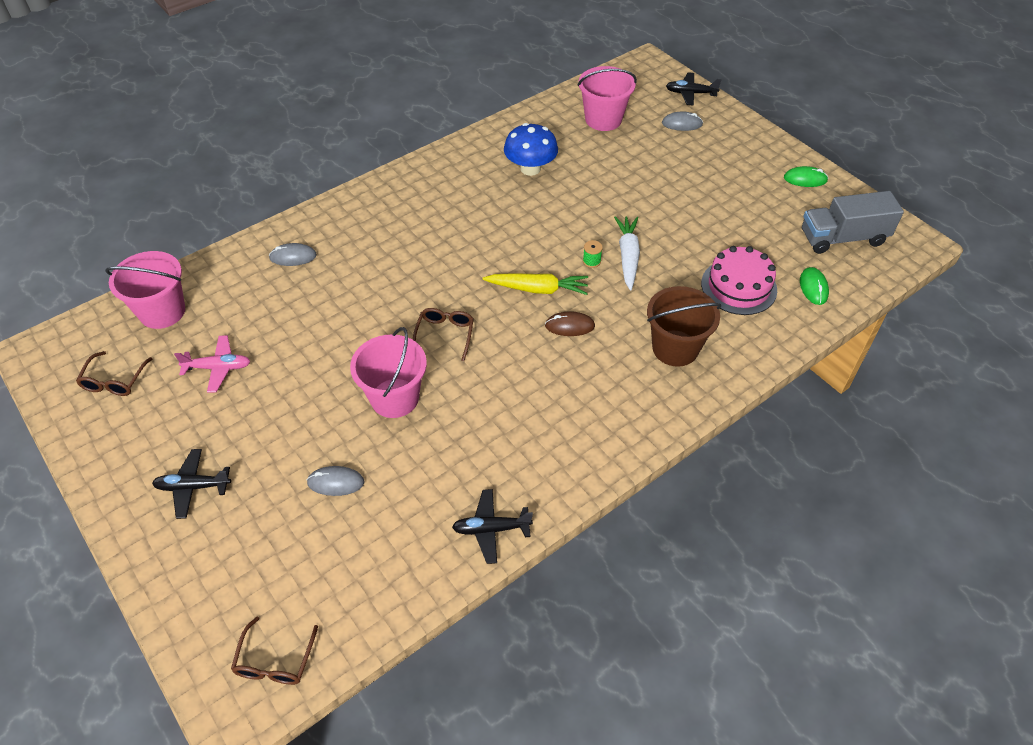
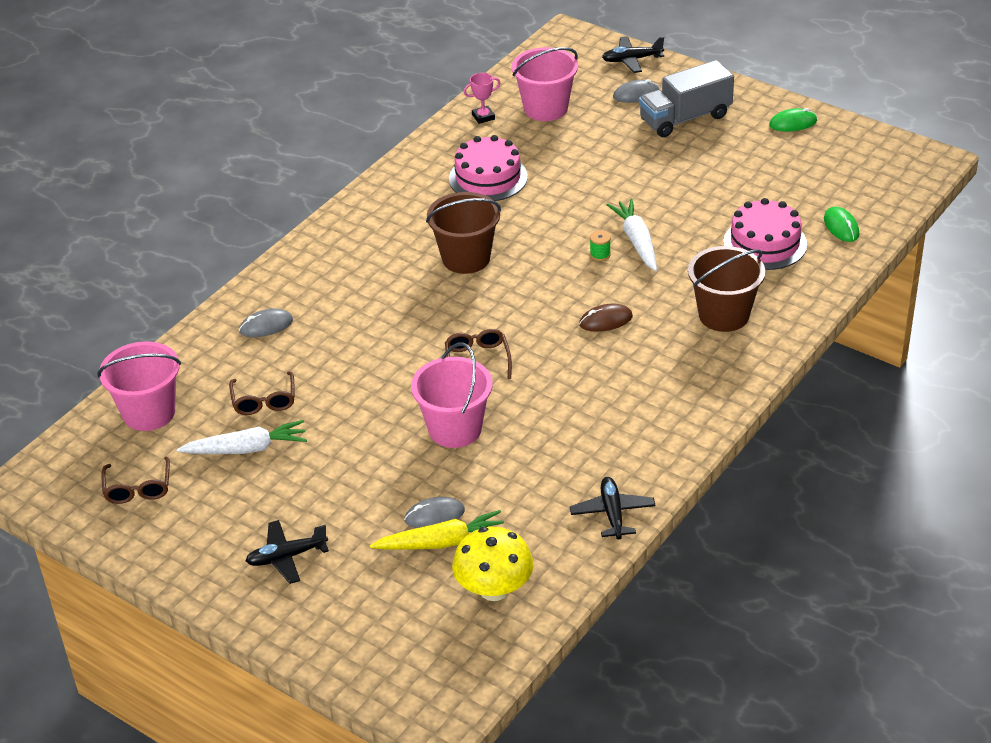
camera: 15 degrees left, 10 degrees down
(218, 368) = (246, 448): pink plane -> white carrot
(275, 661) = (457, 669): brown glasses -> brown glasses (264, 401)
(349, 580) = (494, 589): none -> yellow mushroom
(479, 236) = (466, 258): none -> brown bucket
(491, 529) = (612, 513): black plane -> black plane turned 105 degrees clockwise
(530, 169) = (488, 177): blue mushroom -> pink cake
(538, 289) = (555, 294): yellow carrot -> yellow carrot (442, 542)
(550, 115) = (483, 117): none -> pink trophy
(843, 238) = (853, 173): grey truck -> grey truck (685, 118)

